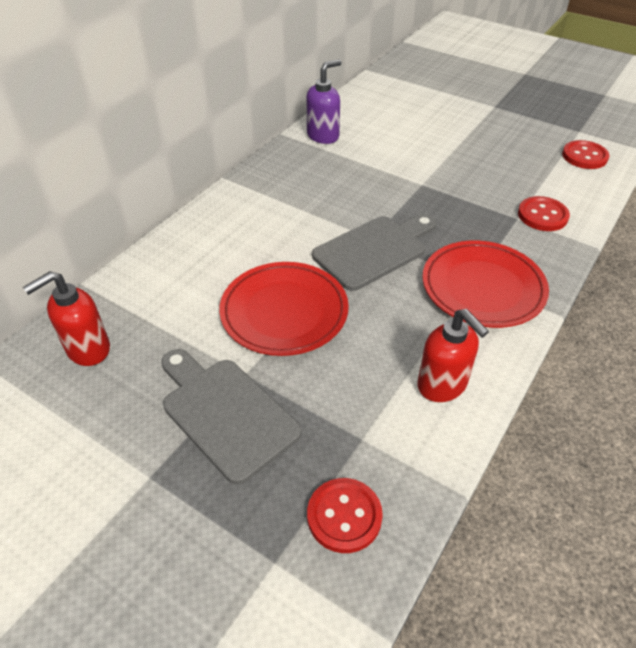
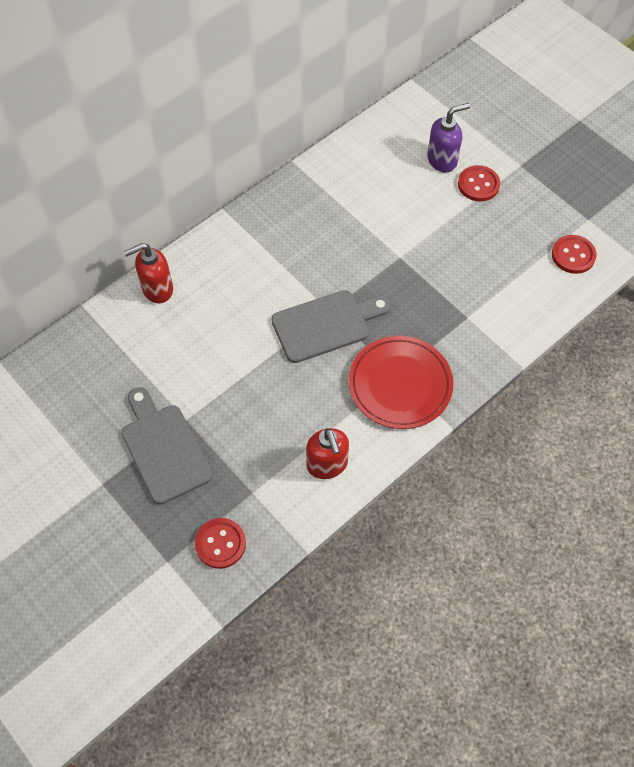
camera: 15 degrees right, 15 degrees up
(88, 349) = (77, 370): red soap dispenser -> red soap dispenser (157, 289)
(284, 312) = (232, 370): red plate -> none
(323, 136) = (331, 173): purple soap dispenser -> purple soap dispenser (442, 160)
(542, 215) = (492, 319): red button -> red button (478, 184)

